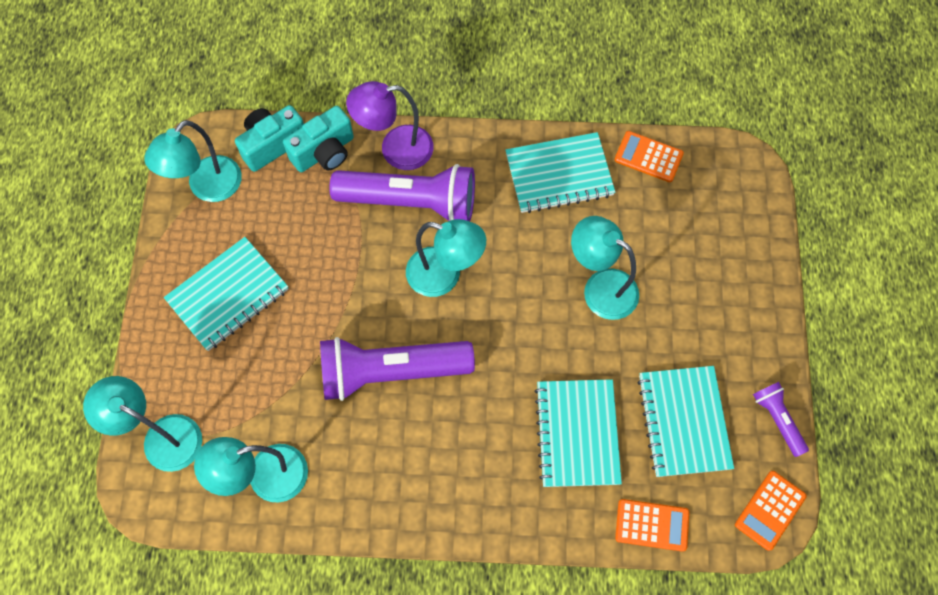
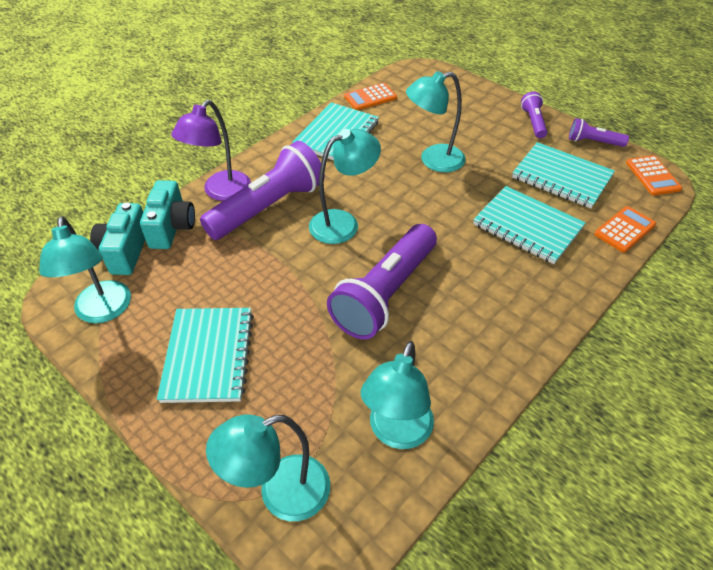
camera: 50 degrees left, 20 degrees down
(757, 339) = (533, 122): none -> purple flashlight

